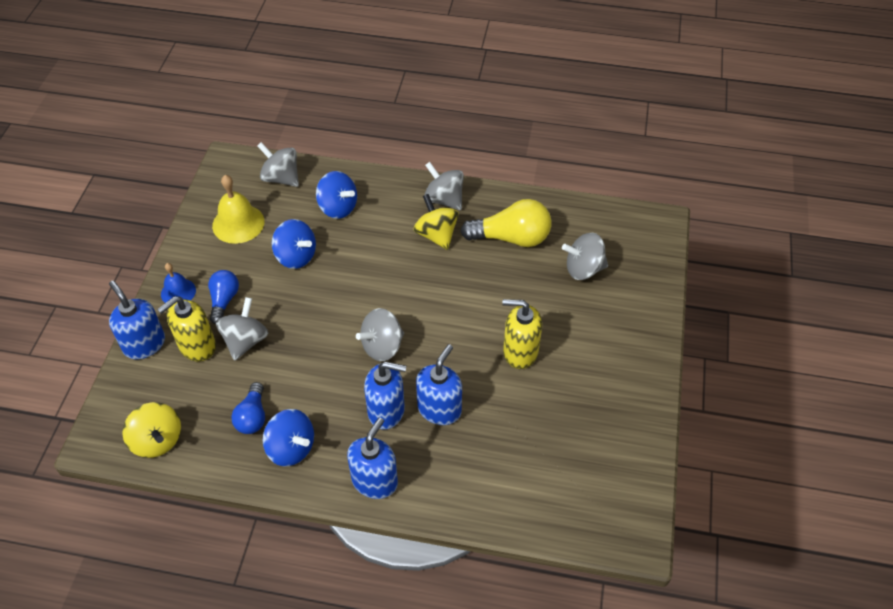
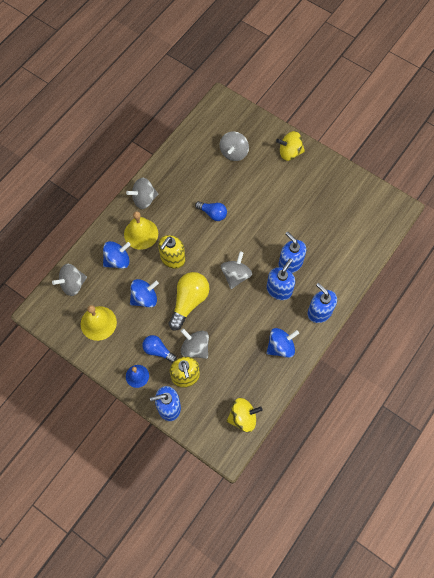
camera: 65 degrees left, 15 degrees up
(252, 416) = (250, 360): blue light bulb -> blue light bulb (212, 213)
(382, 346) = (235, 275): grey spinning top -> grey spinning top turned 150 degrees counterclockwise
(390, 216) = (141, 233): none -> yellow bell
(436, 235) = (169, 215): yellow spinning top -> yellow spinning top (289, 152)
(511, 238) = (193, 177): yellow light bulb -> yellow light bulb (189, 302)
(520, 352) = (273, 209): yellow soap dispenser -> yellow soap dispenser (172, 259)

